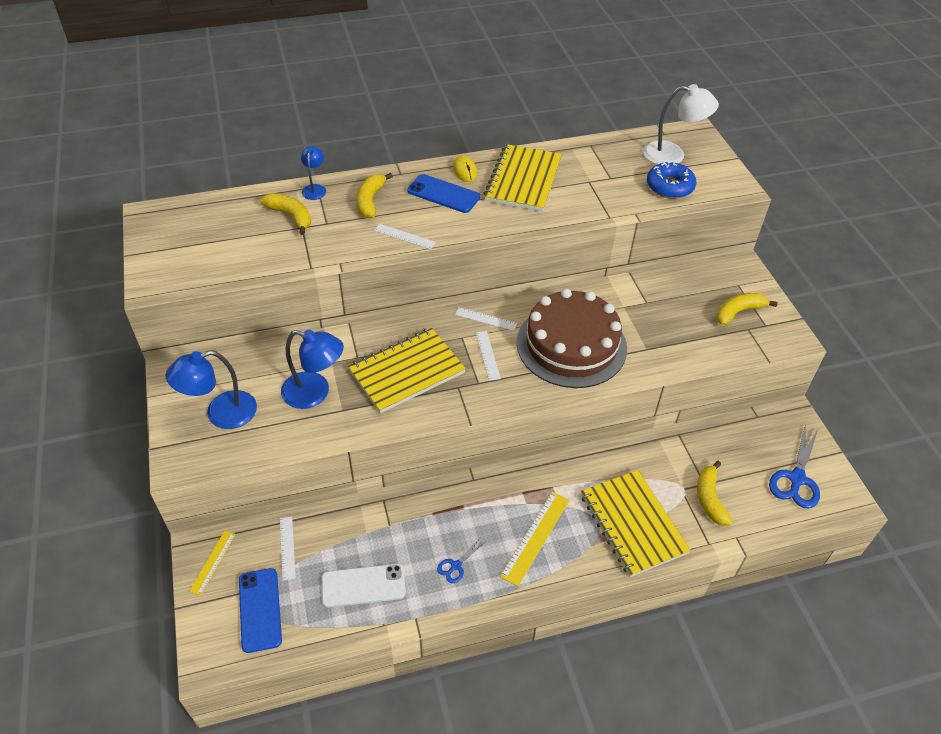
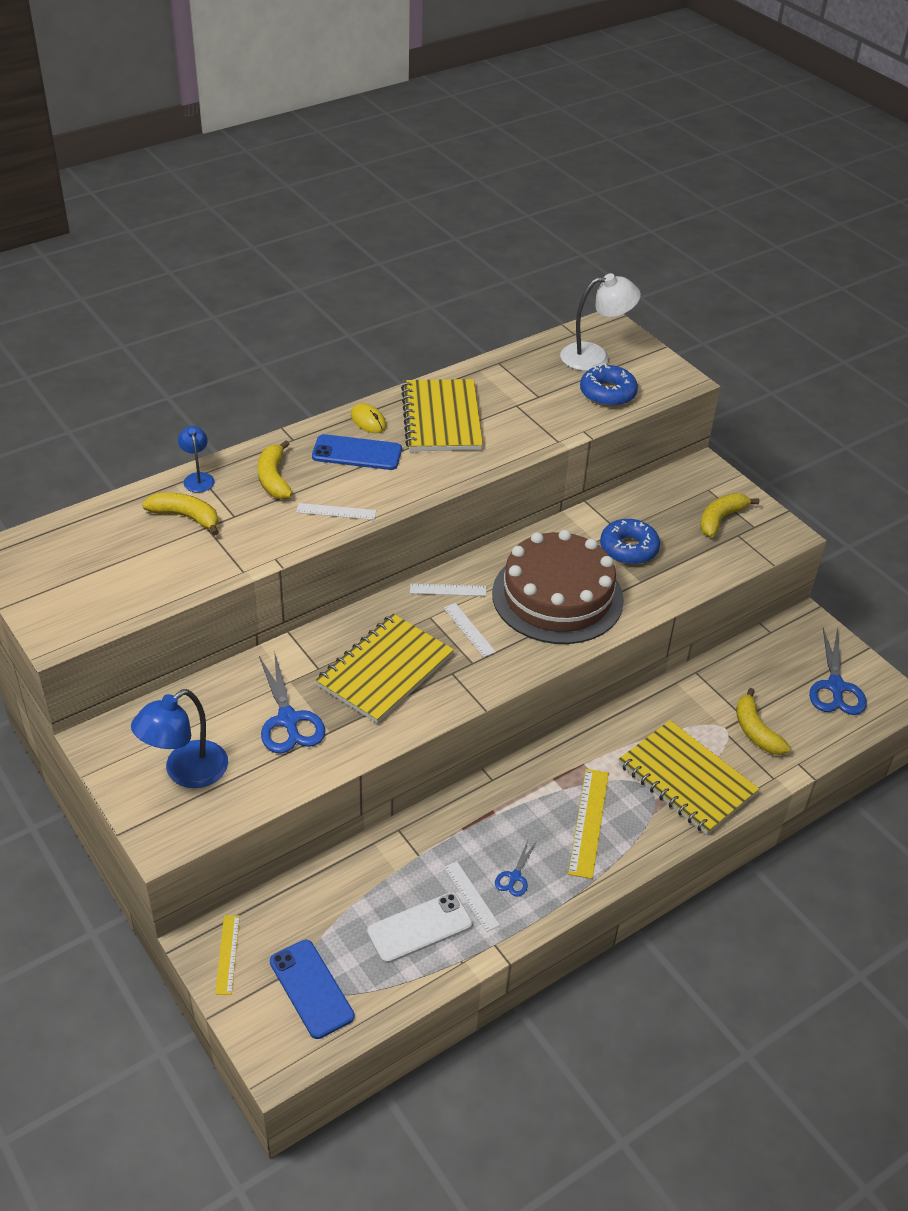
camera: 20 degrees left, 5 degrees down
(287, 547) = (310, 913): white ruler -> white ruler (471, 896)
(315, 393) = (288, 720): blue lamp -> blue scissors
(648, 319) = (628, 548): none -> blue donut

